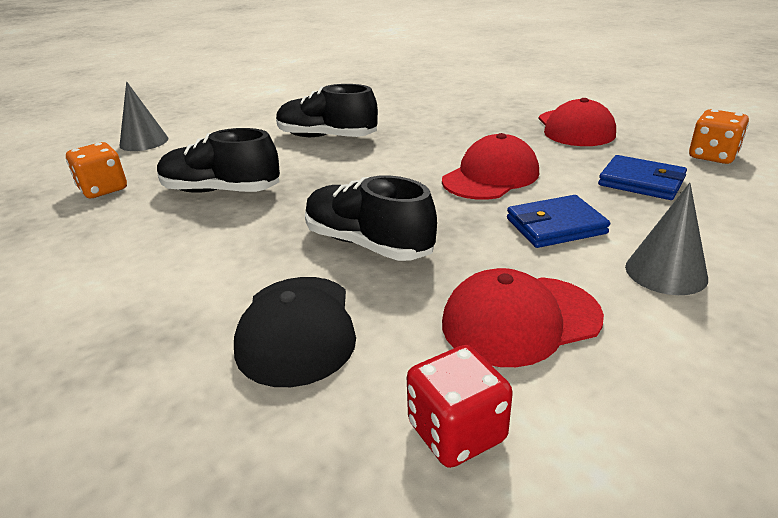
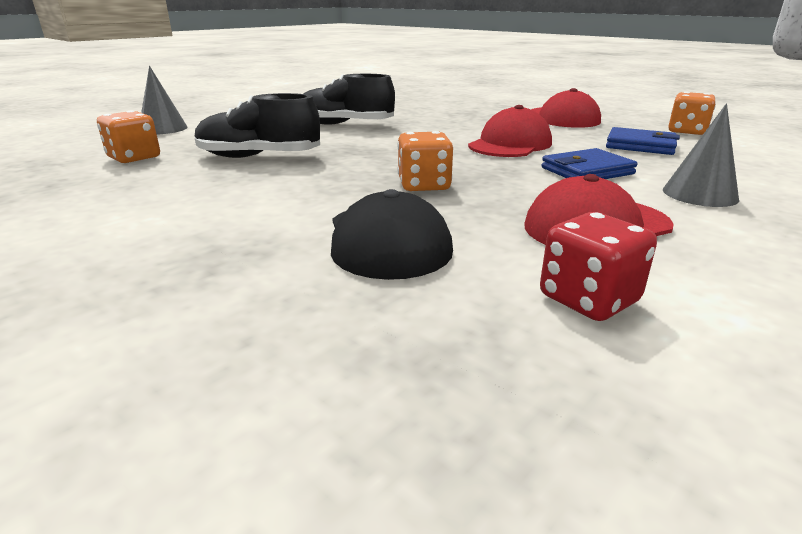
camera: 10 degrees left, 5 degrees down
(368, 244) = (424, 185): black shoe -> orange dice

